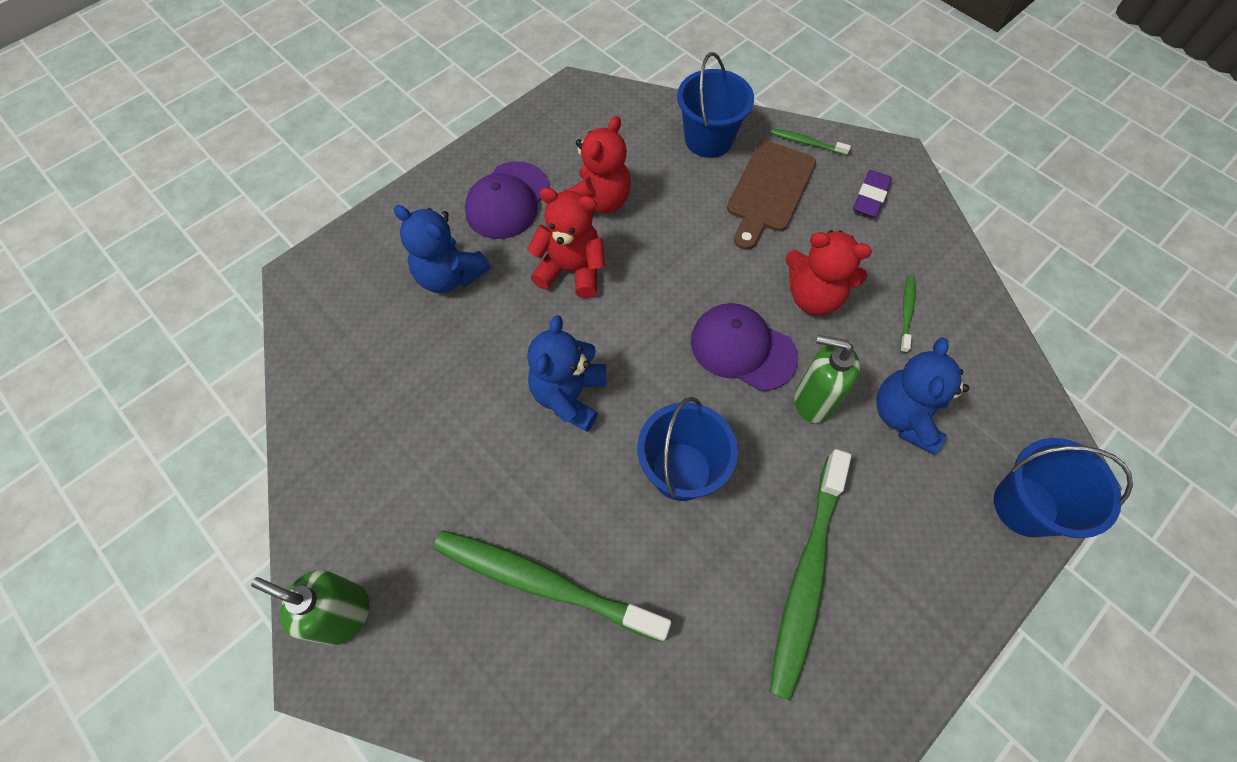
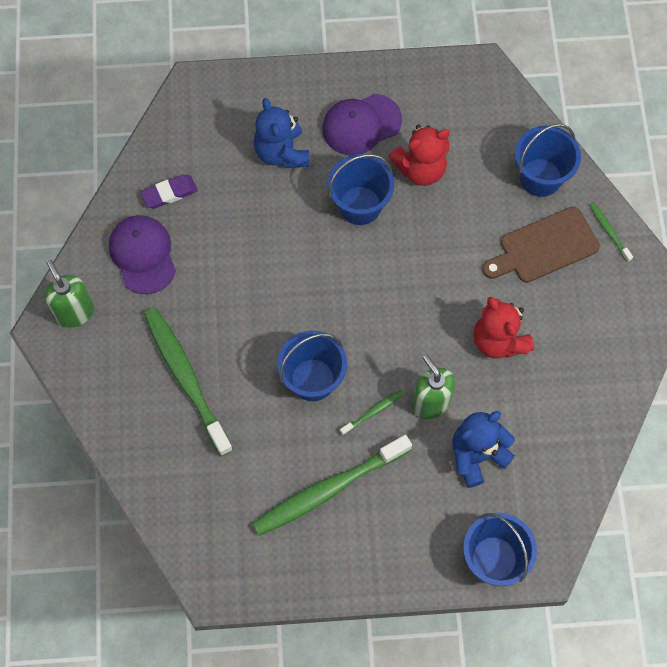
camera: 40 degrees right, 5 degrees up
(569, 395) = (288, 285): blue teddy bear -> none
(571, 270) = (360, 205): red teddy bear -> blue bucket
(742, 348) = (419, 338): purple cap -> purple cap (143, 255)
(870, 197) = (611, 304): purple eraser -> purple eraser (169, 193)
(906, 312) = (548, 397): green toothbrush -> green toothbrush (373, 412)

